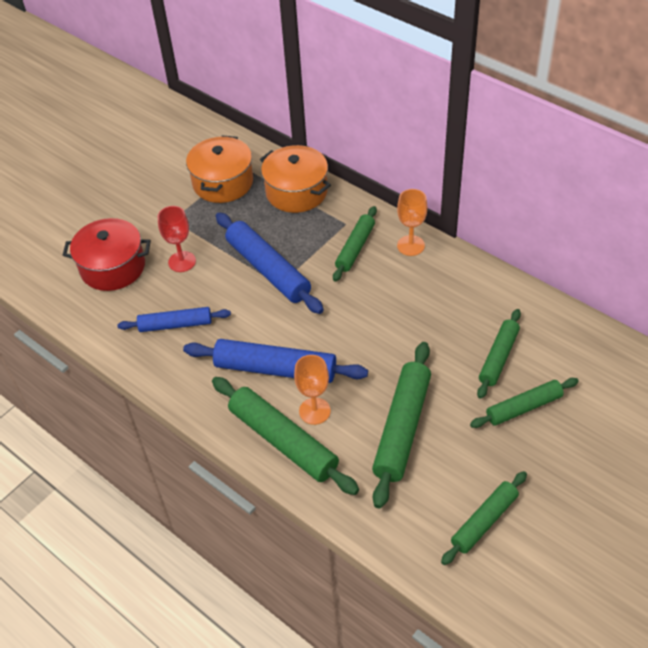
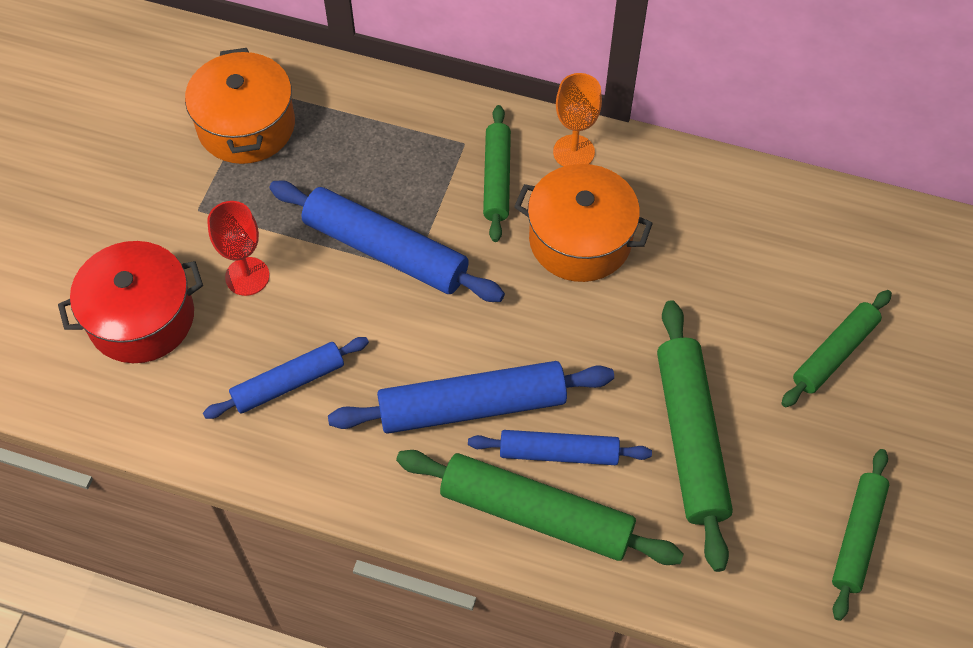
camera: 25 degrees left, 10 degrees up
(296, 192) = (367, 111): orange pot -> orange pot (580, 239)
(314, 411) = (558, 453): orange goblet -> blue rolling pin
(498, 357) = (769, 289): green rolling pin -> none

